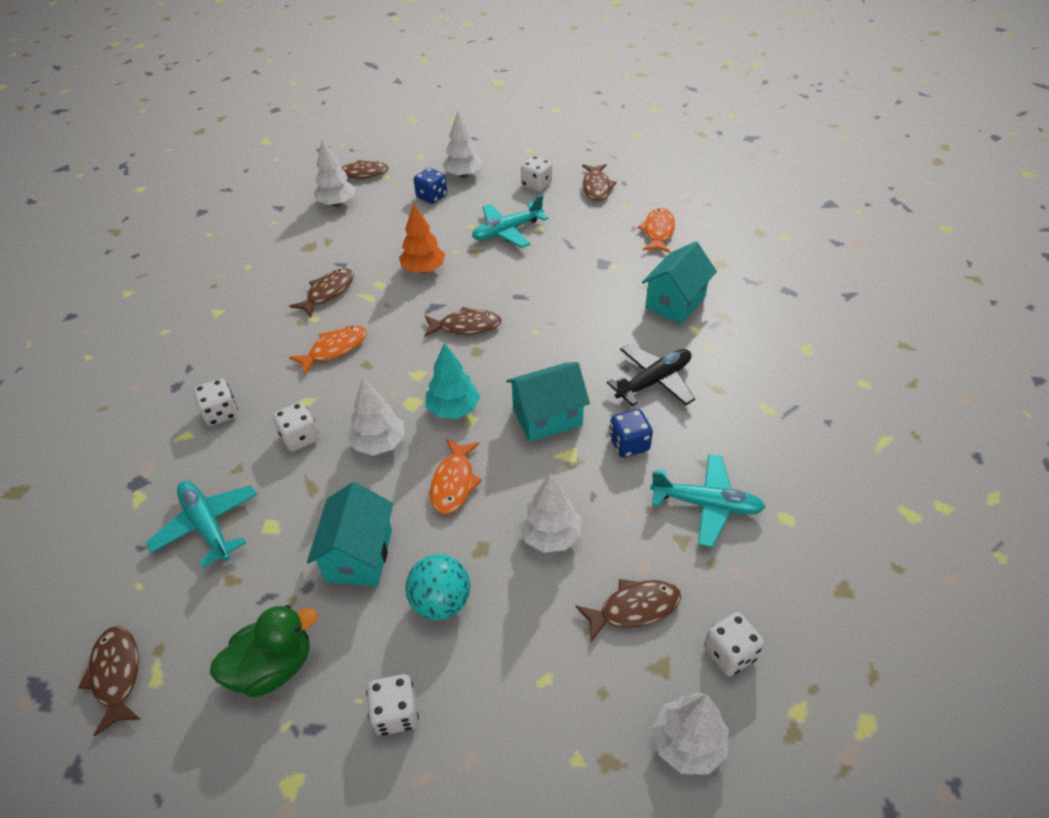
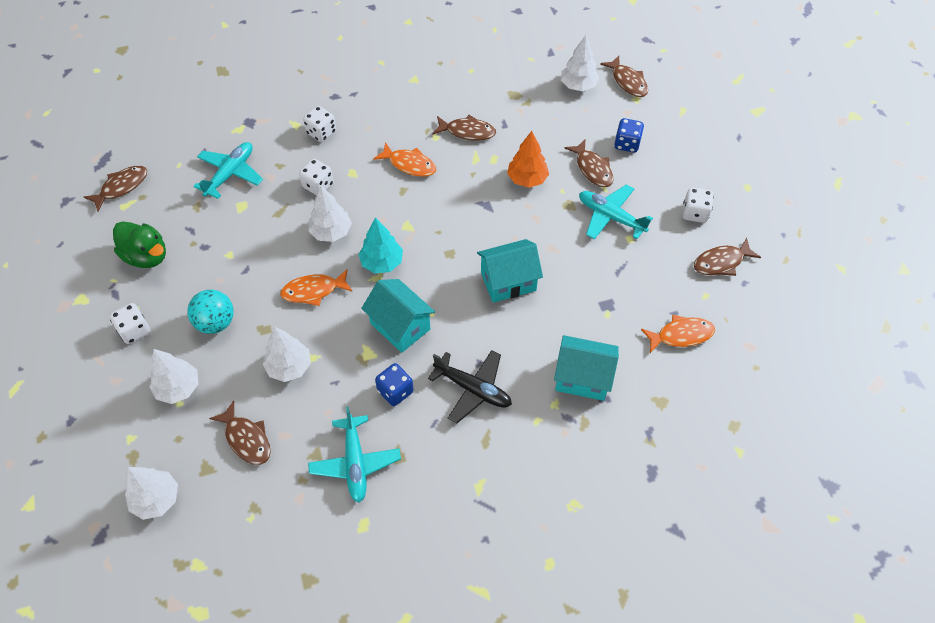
camera: 65 degrees right, 10 degrees up
(359, 555) = (236, 263): turquoise house -> turquoise house (508, 282)
(463, 175) = (674, 153): white tree -> white tree (178, 388)
(466, 326) = (474, 235): brown fish -> brown fish (592, 169)
(729, 653) = (229, 509): white dice -> none

